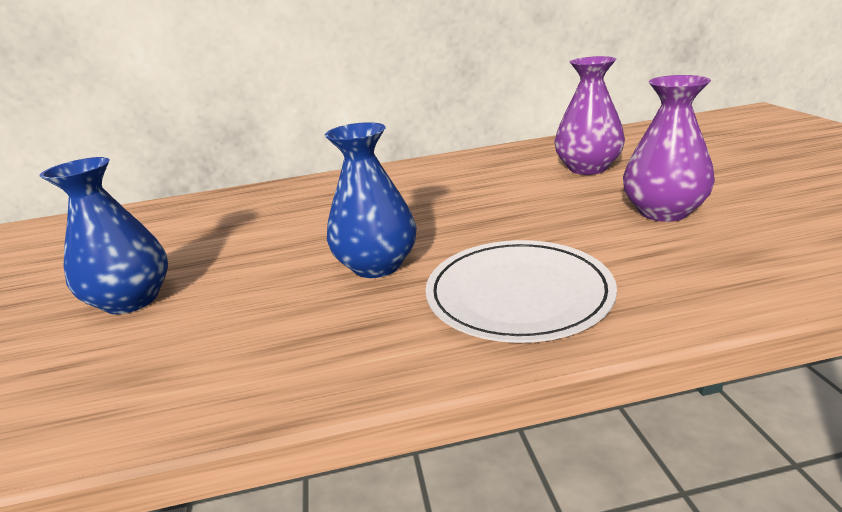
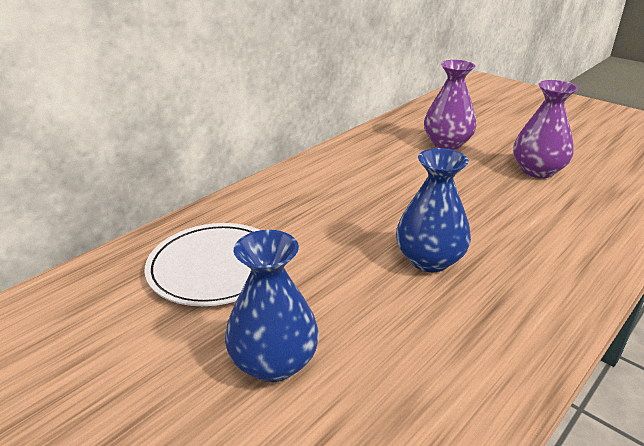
camera: 40 degrees left, 5 degrees up
(518, 294) = (546, 251): white plate -> white plate (215, 267)

